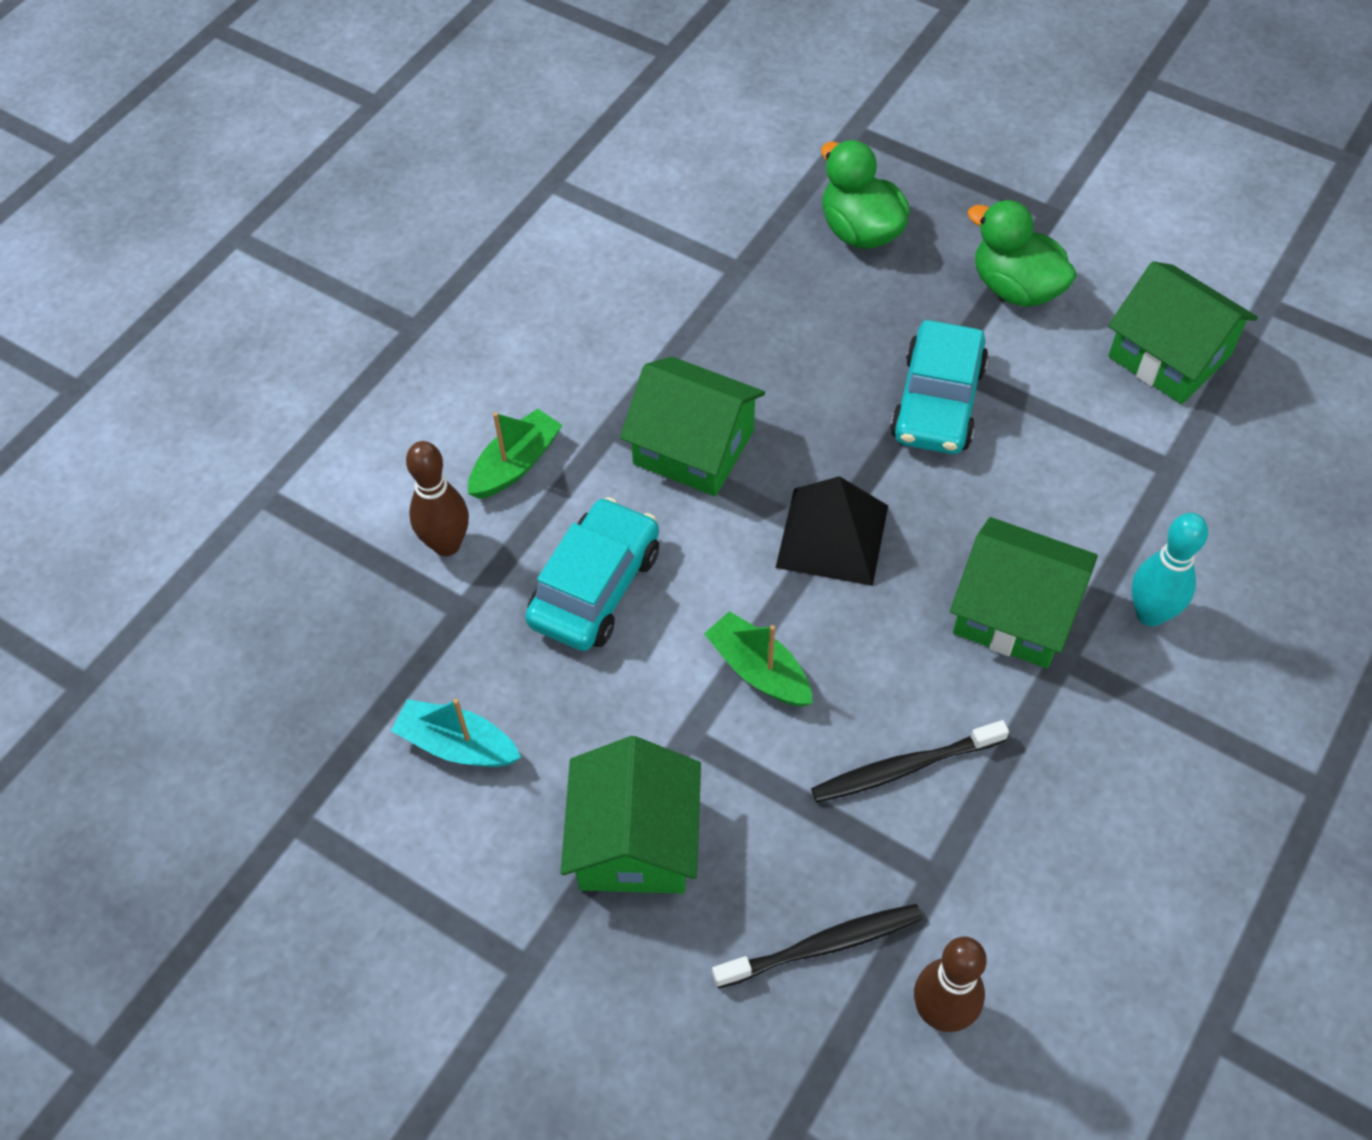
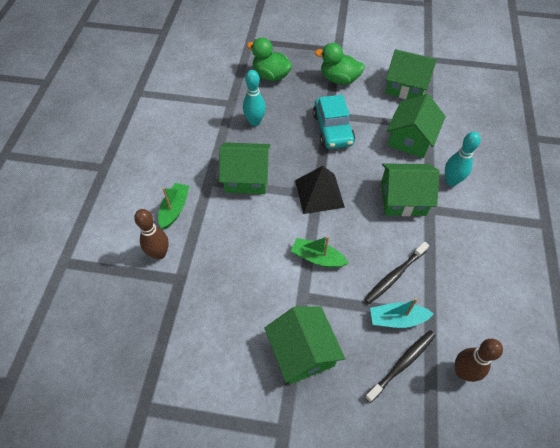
camera: 25 degrees left, 0 degrees up
(457, 745) = (204, 340): turquoise boat -> turquoise boat (397, 319)
(595, 587) = (233, 248): turquoise car -> none
(771, 329) = (255, 122): none -> turquoise bowling pin
(1109, 484) = (410, 139): none -> green house

